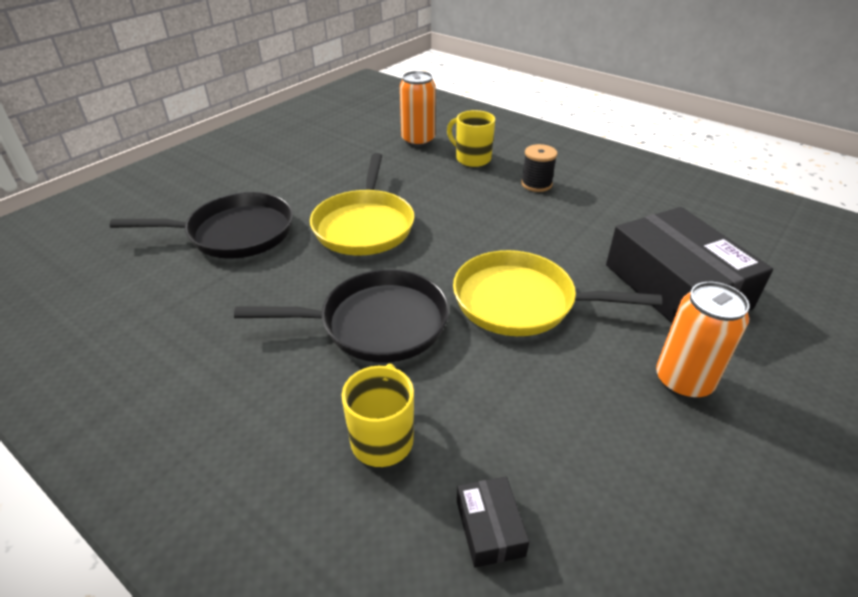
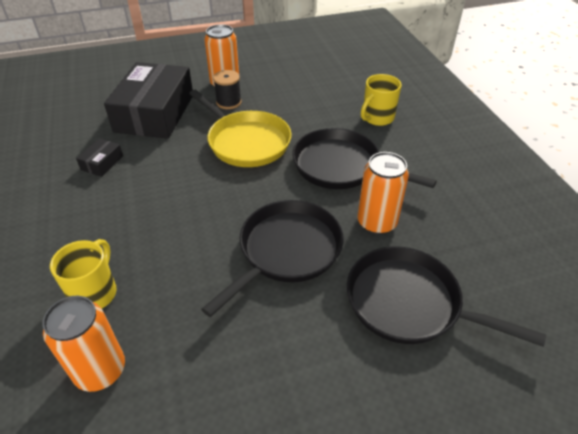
camera: 145 degrees left, 5 degrees up
(294, 280) = (376, 222): none -> orange can
(364, 225) = (286, 251): yellow pan -> black pan
(472, 158) = (95, 293): yellow mug -> yellow mug turned 150 degrees counterclockwise
(490, 528) = (356, 82): black box -> black box (102, 163)
(536, 184) = (97, 223): black spool -> black spool (228, 102)

